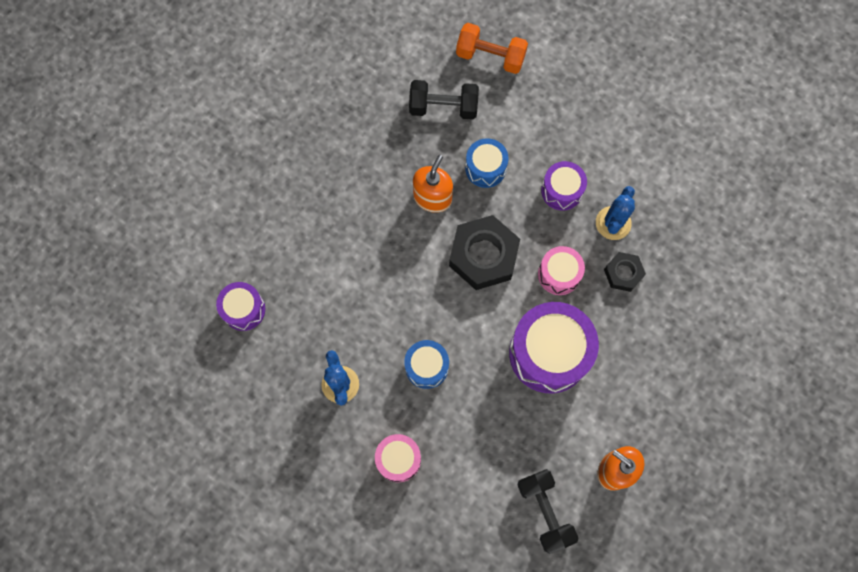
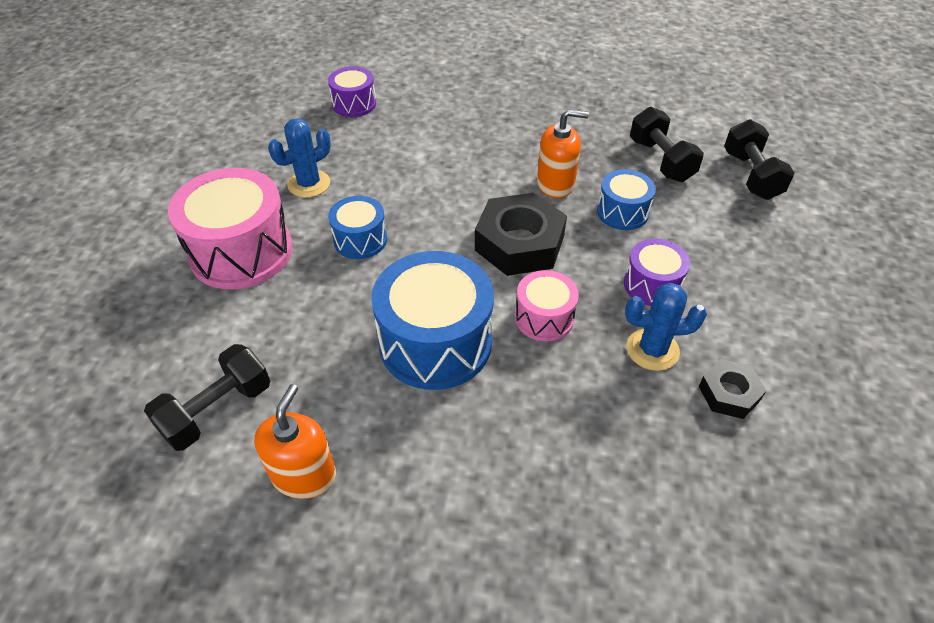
camera: 65 degrees right, 25 degrees down
(398, 459) = (241, 252): pink drum -> pink drum, size x1.85
(490, 56) = (751, 175): orange dumbbell -> black dumbbell
(549, 353) = (435, 342): purple drum -> blue drum
(623, 273) = (593, 385): black nut -> black nut (729, 393)

